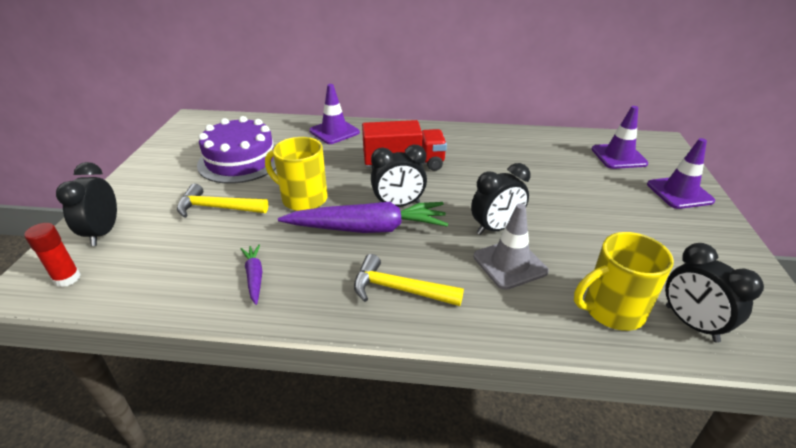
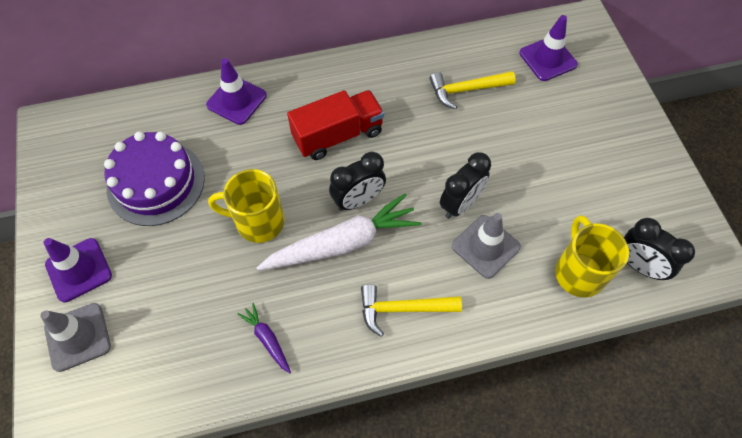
camera: 20 degrees left, 25 degrees up
(67, 278) = (87, 404): red glue stick -> none
(103, 232) = (78, 337): black clock -> grey traffic cone
(218, 208) = (176, 263): yellow hammer -> yellow hammer (466, 90)
(368, 228) = (343, 243): purple carrot -> white carrot
(611, 310) = (578, 272): yellow mug -> yellow mug turned 120 degrees clockwise
(679, 193) = (611, 101): purple traffic cone -> purple traffic cone (79, 270)

